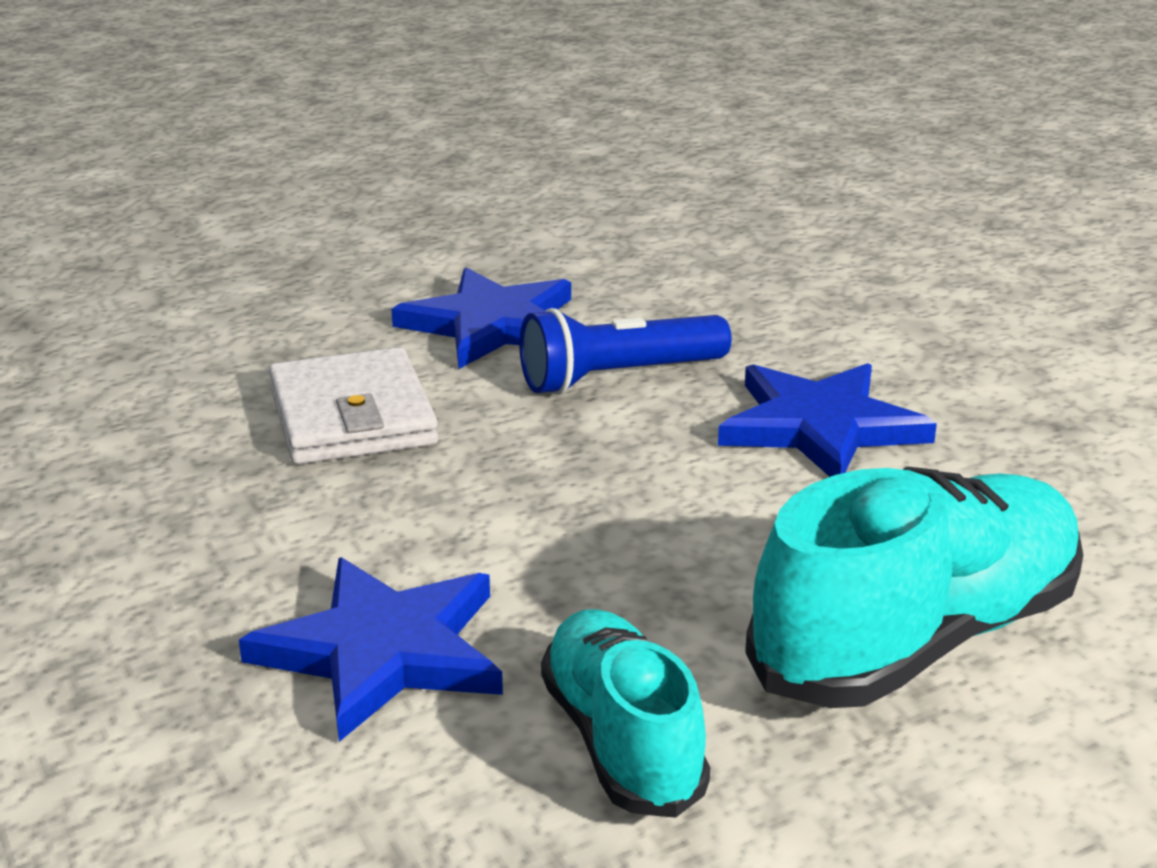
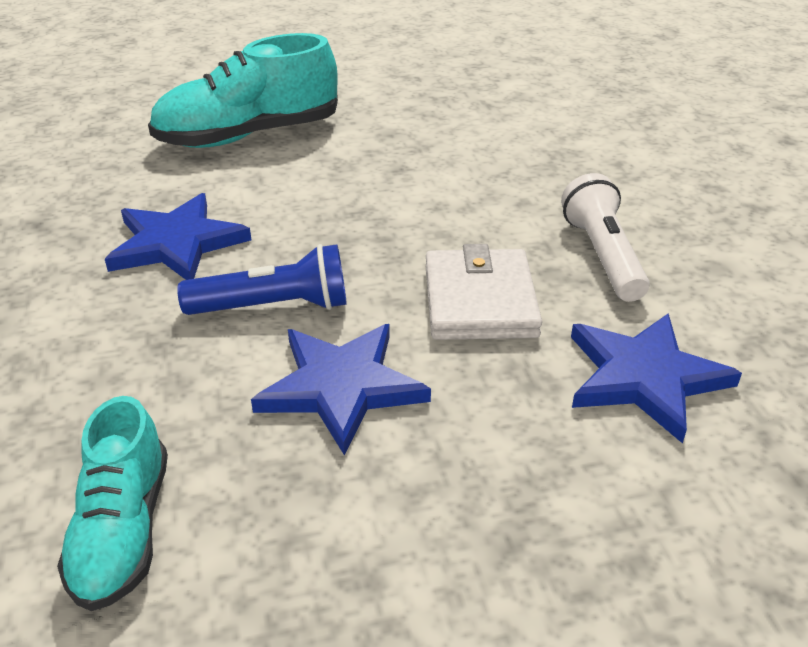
camera: 165 degrees left, 10 degrees up
(164, 497) = (602, 255): none -> white flashlight
(383, 651) = (482, 161): blue star -> blue star (644, 377)
(622, 741) = (394, 121): turquoise shoe -> turquoise shoe (123, 530)

